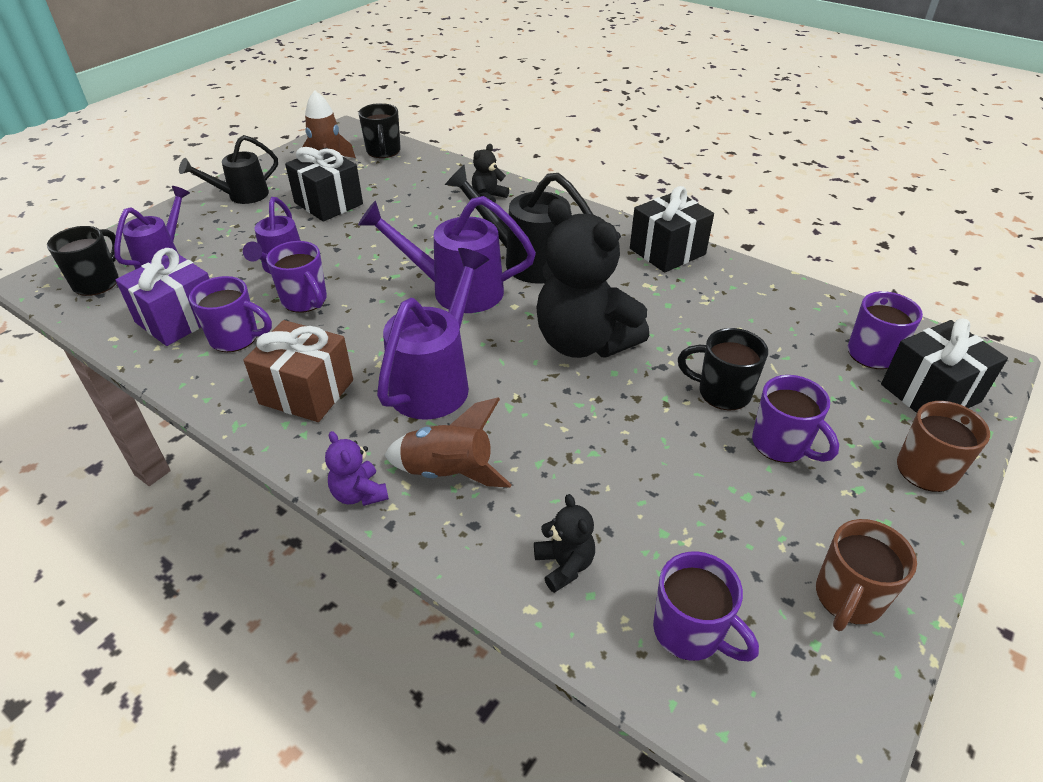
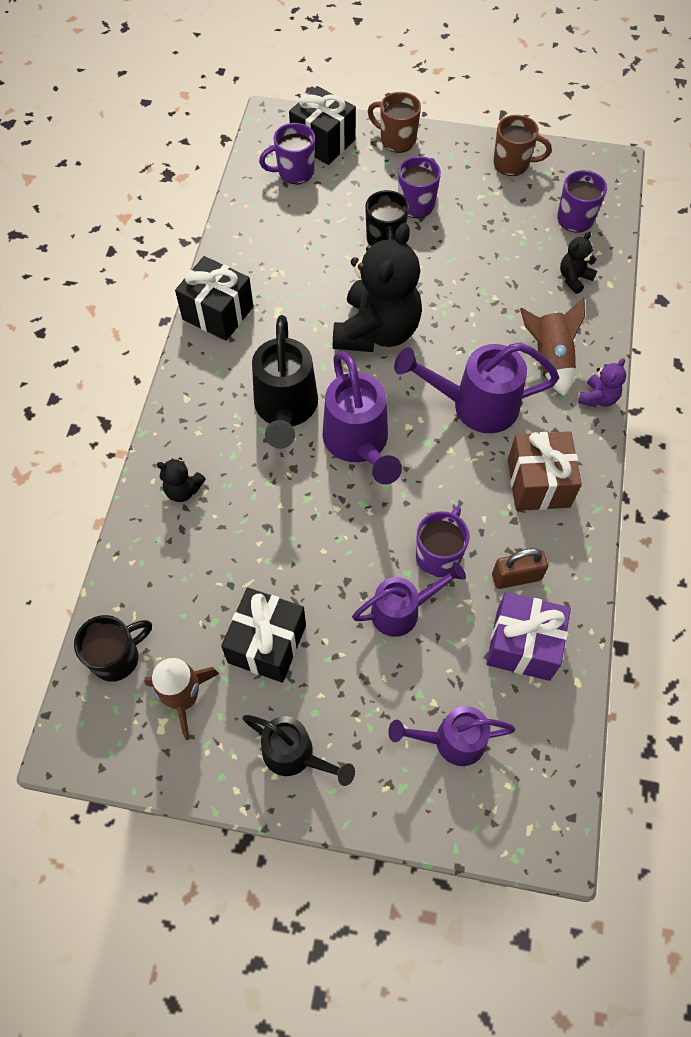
camera: 115 degrees left, 20 degrees up
(97, 282) = (522, 773): black mug -> none
(236, 338) = (516, 577): purple mug -> brown padlock

